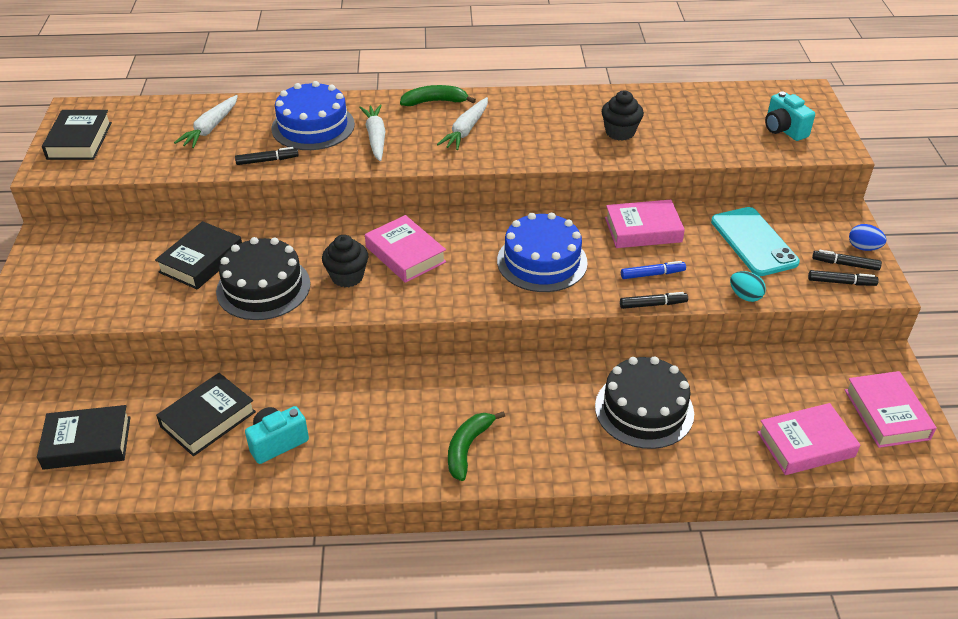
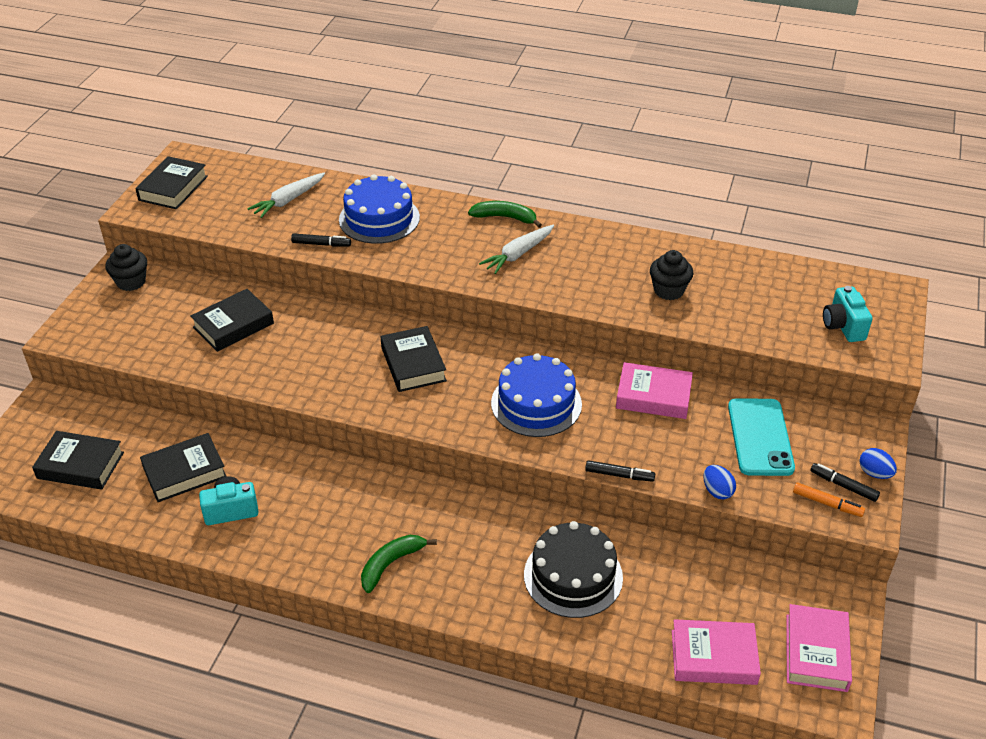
camera: 20 degrees right, 0 degrees up
(263, 287) = (273, 364): black cake -> none
(347, 277) = (350, 373): black cupcake -> black cupcake (131, 282)
(376, 138) = (430, 243): white carrot -> none
(405, 254) = (413, 364): pink book -> black book
(652, 274) = (636, 444): blue marker -> none
(745, 296) = (717, 491): turquoise egg -> blue egg
(841, 282) = (827, 503): black marker -> orange marker

